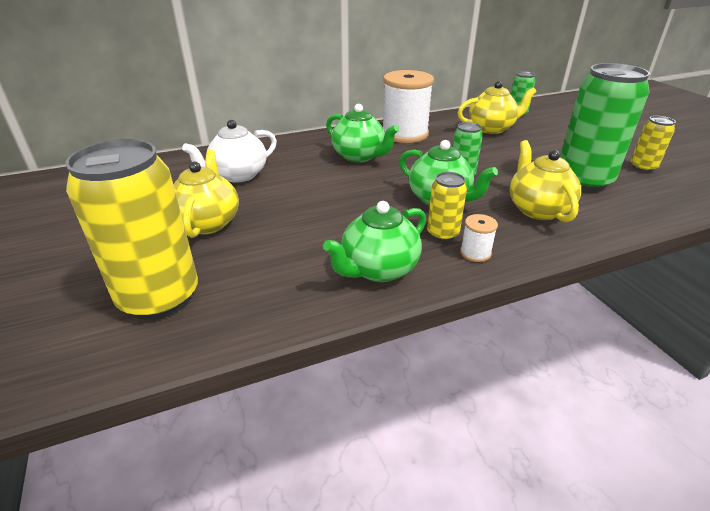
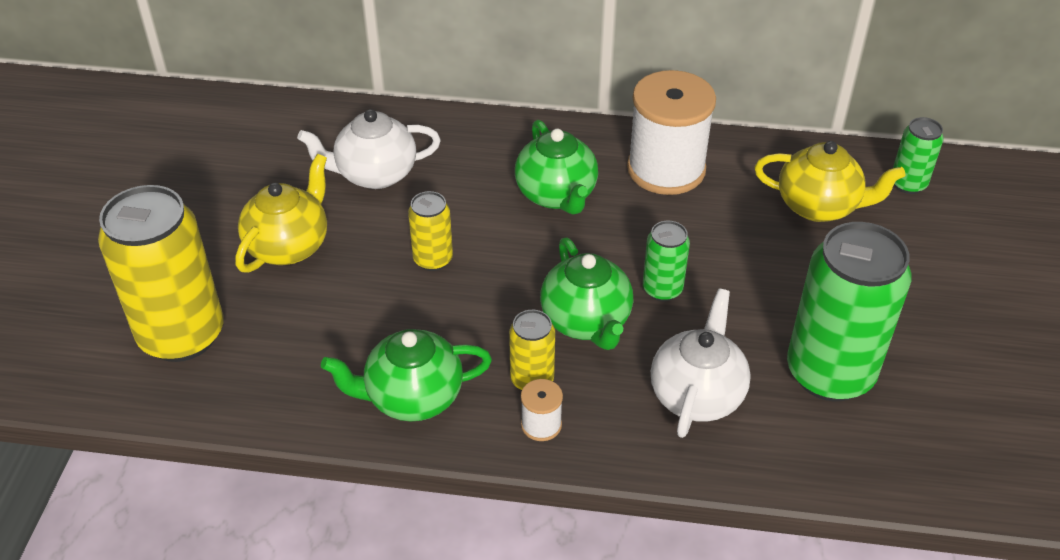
camera: 30 degrees right, 10 degrees up
(537, 209) = (697, 394): yellow teapot -> white teapot
(643, 167) = (964, 387): yellow can -> yellow can (433, 259)

